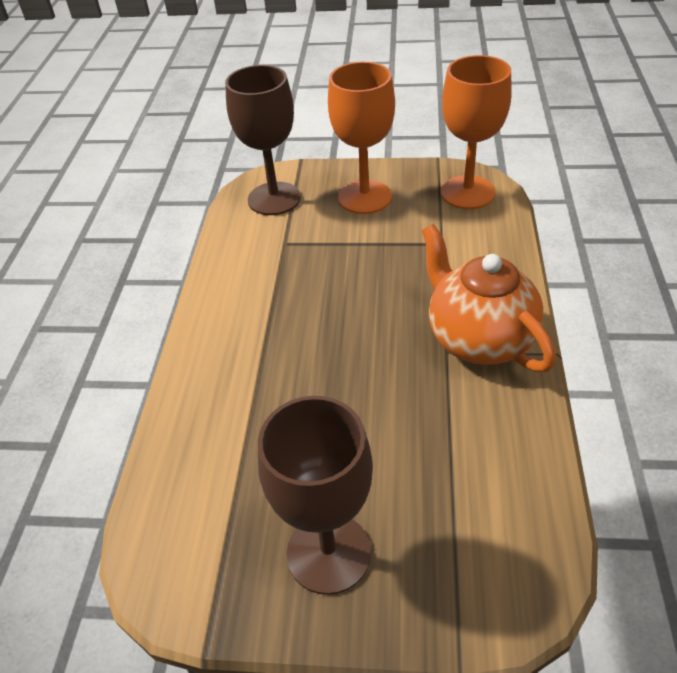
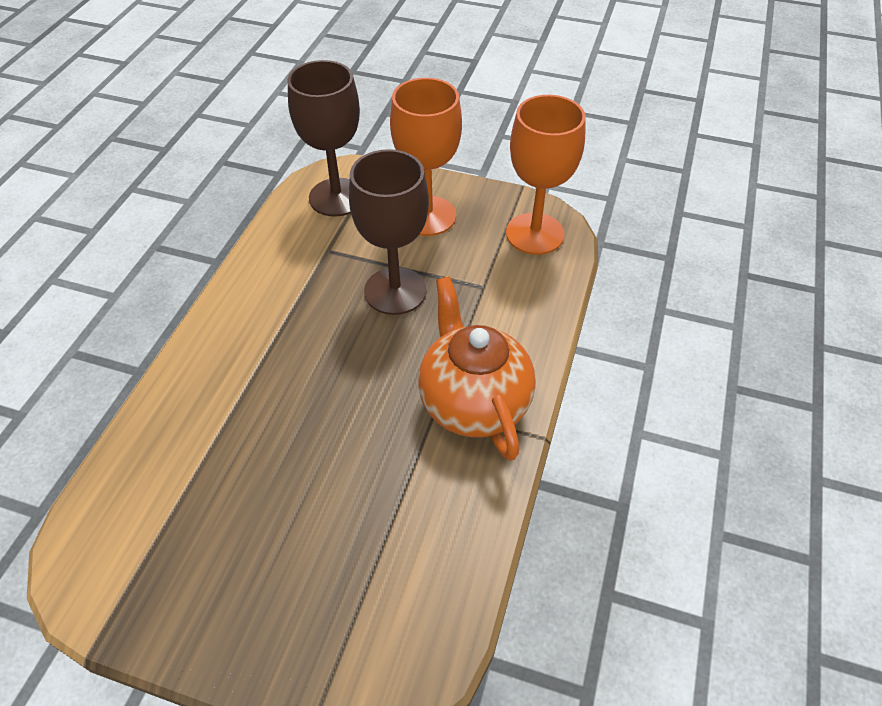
camera: 10 degrees right, 5 degrees up
(328, 553) = (236, 588): brown goblet -> brown goblet (395, 291)

